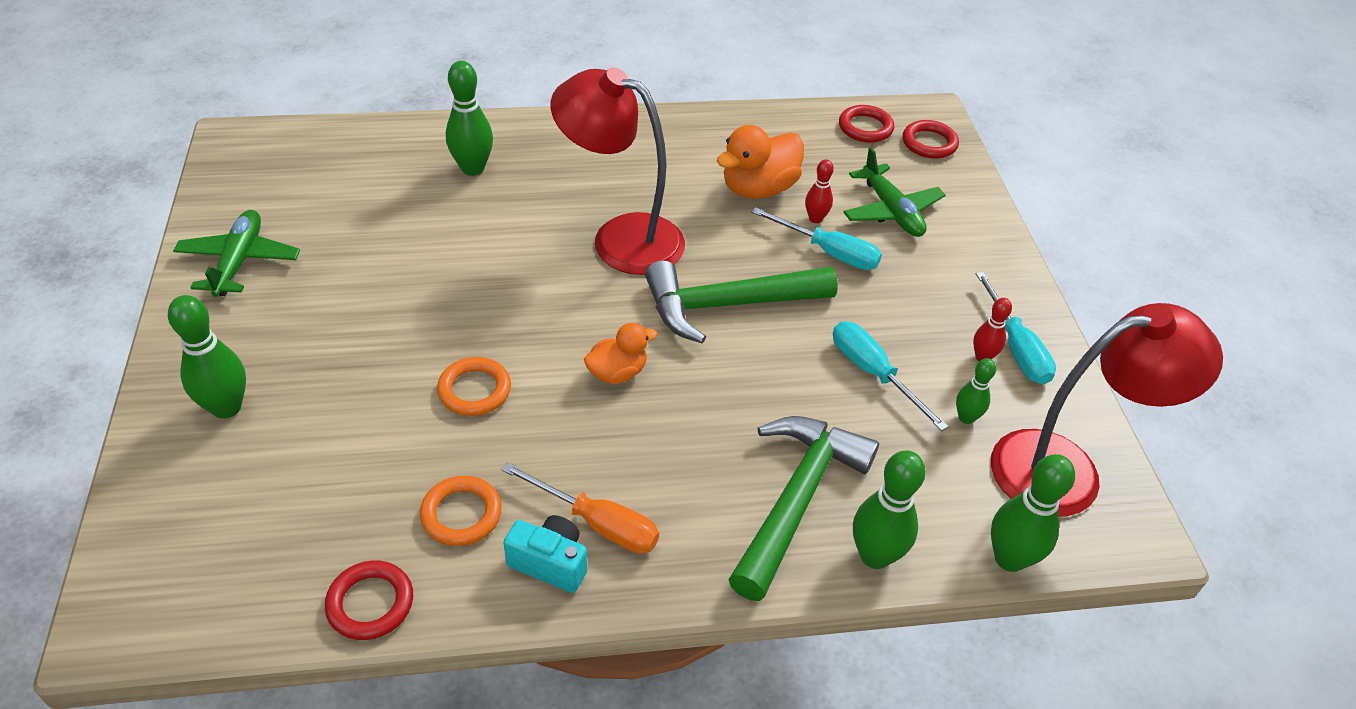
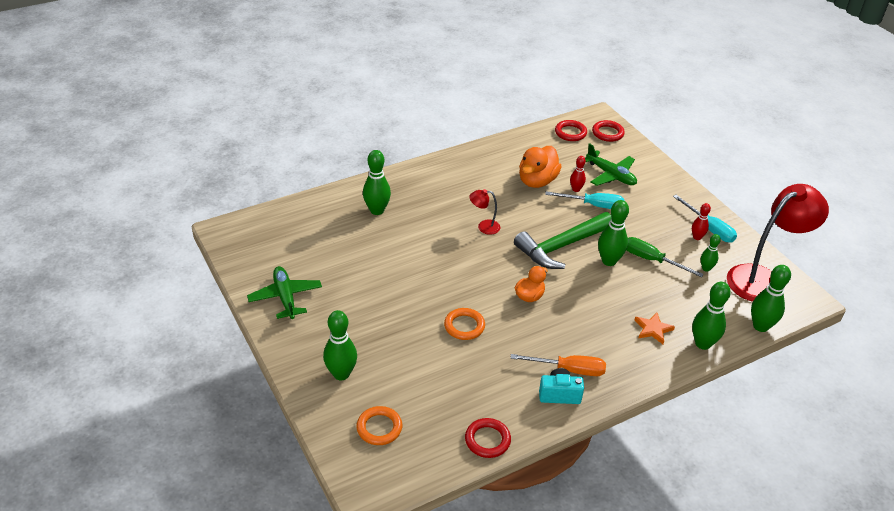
camera: 20 degrees left, 5 degrees down
(461, 514) = (501, 386): orange ring -> orange ring (379, 428)
(621, 238) = (484, 227): red lamp -> red lamp, size x0.43
(795, 353) = (609, 261): none -> green bowling pin
(797, 498) = (653, 329): green hammer -> orange star
(873, 373) = (651, 260): turquoise screwdriver -> green screwdriver

